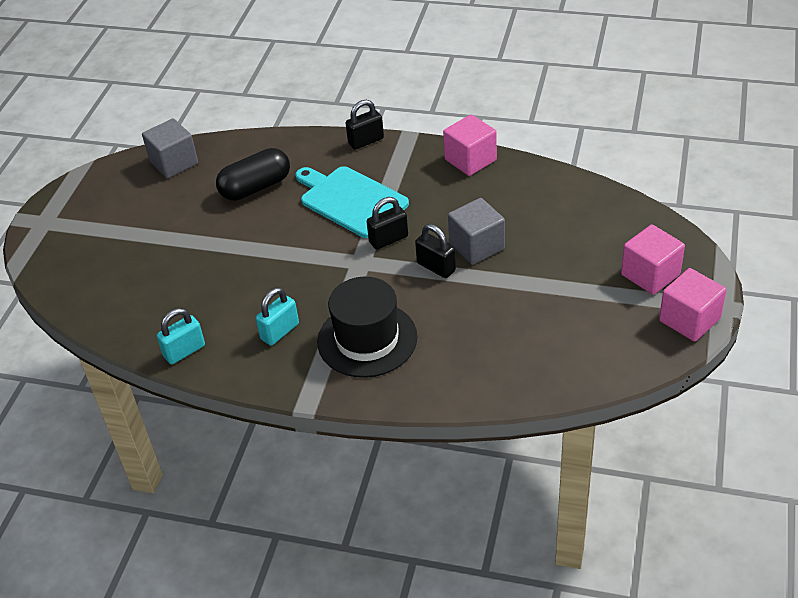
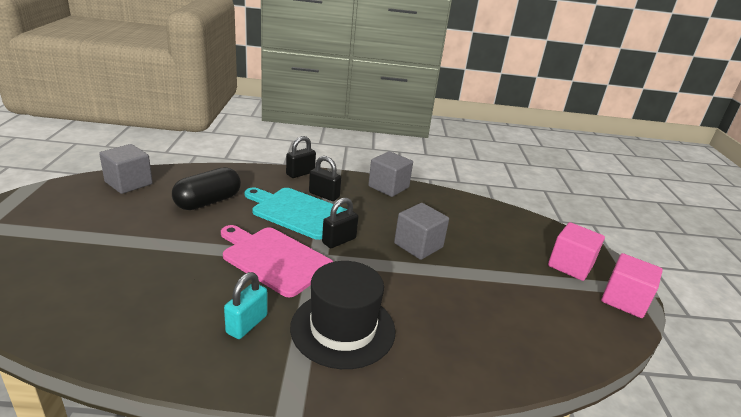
camera: 20 degrees left, 15 degrees down
(184, 351) = (134, 350): turquoise padlock -> none
(315, 262) = (274, 259): none -> pink cutting board
(436, 267) = (389, 262): black padlock -> black padlock (324, 195)
(470, 160) = (388, 187): pink cube -> grey cube

